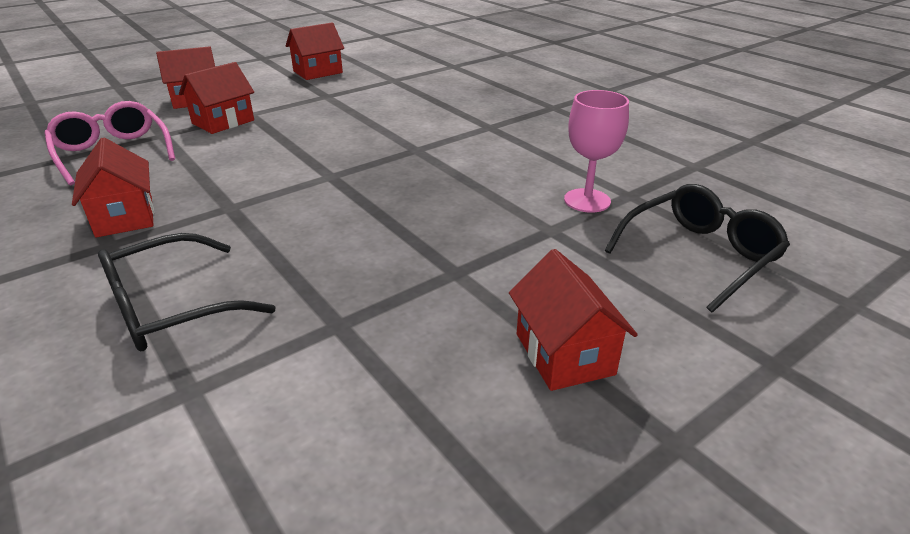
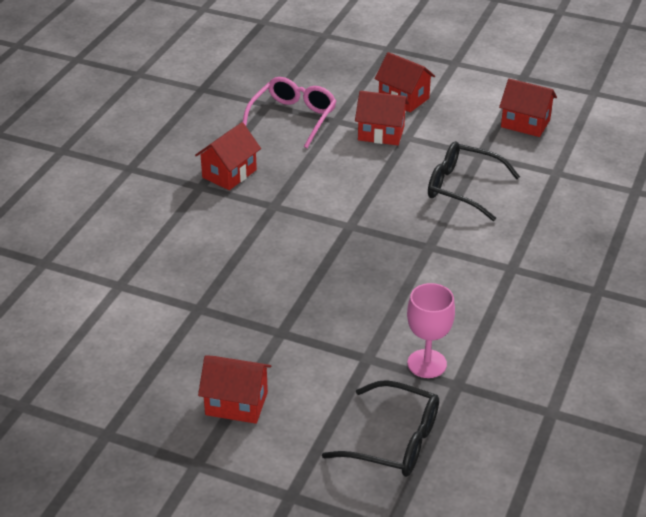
camera: 60 degrees right, 5 degrees up
(171, 308) = (168, 243): black glasses -> black glasses (462, 188)
(564, 354) = (236, 403): red house -> red house turned 60 degrees clockwise

